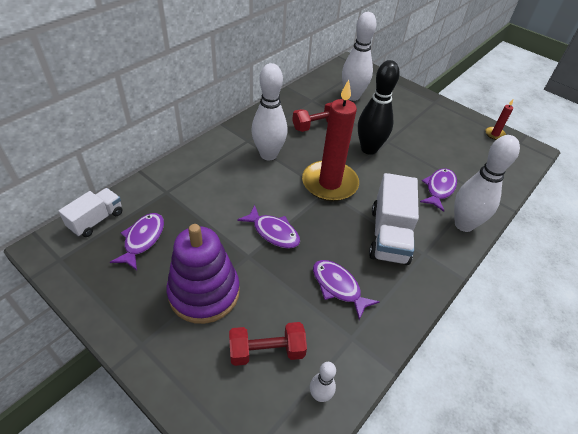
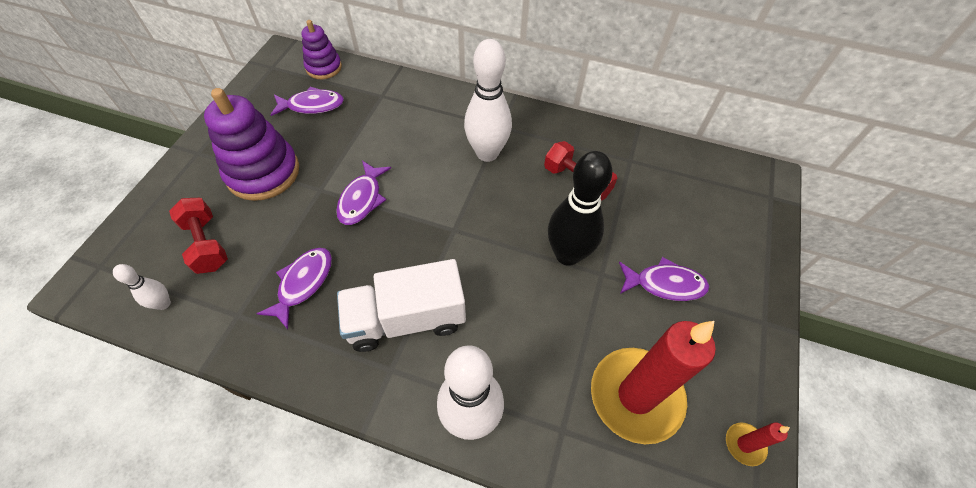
camera: 70 degrees right, 10 degrees up
(96, 220) = (324, 67): white truck -> purple stacking toy
(329, 183) = (470, 228): red candle -> red candle (636, 396)
(352, 96) = (679, 203): white bowling pin -> none
(439, 189) = (533, 367): purple fish -> purple fish (665, 284)

